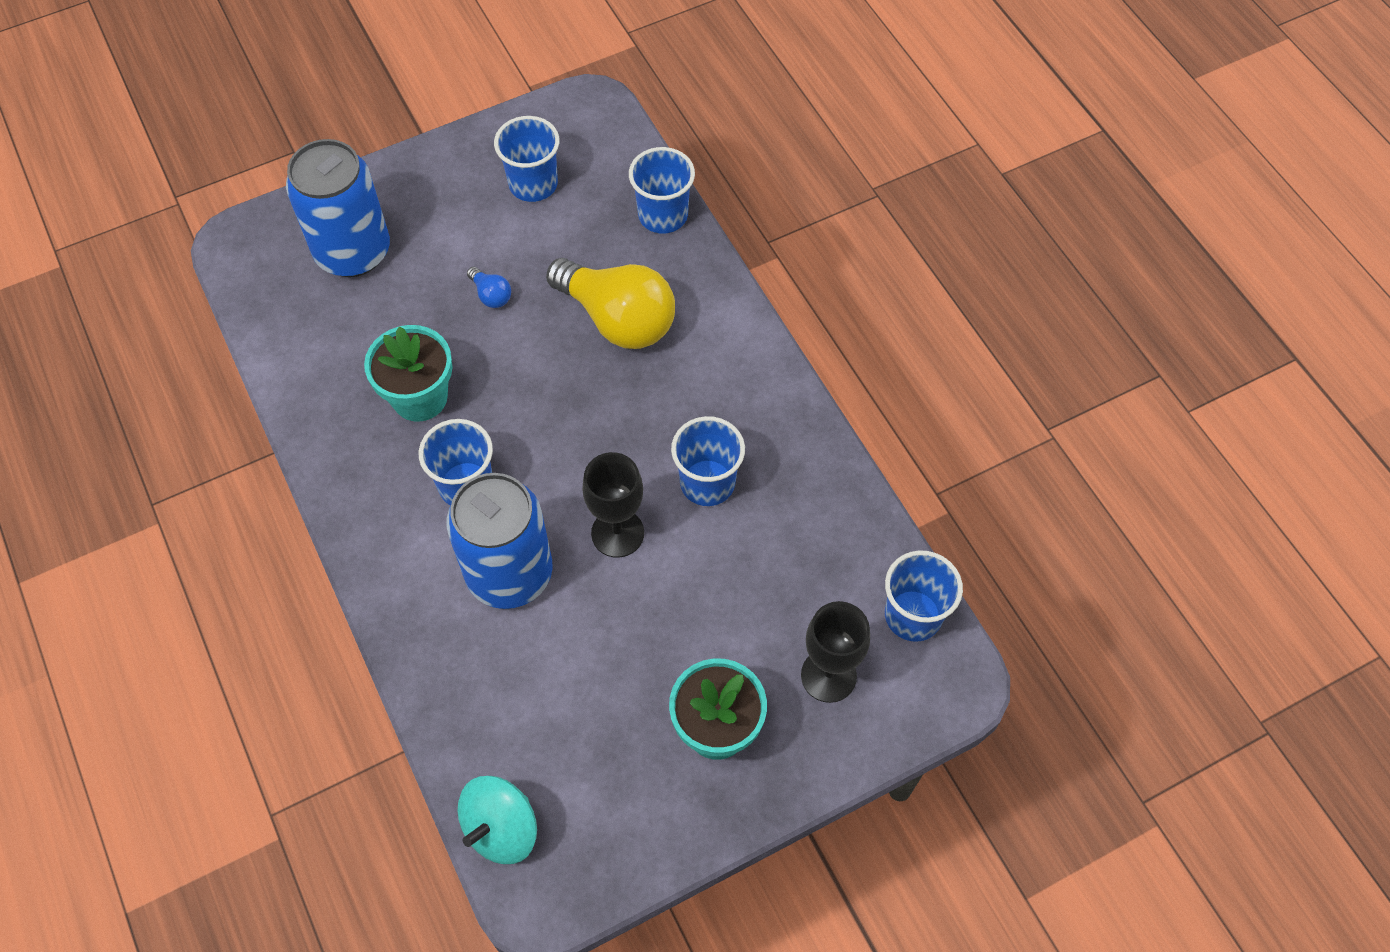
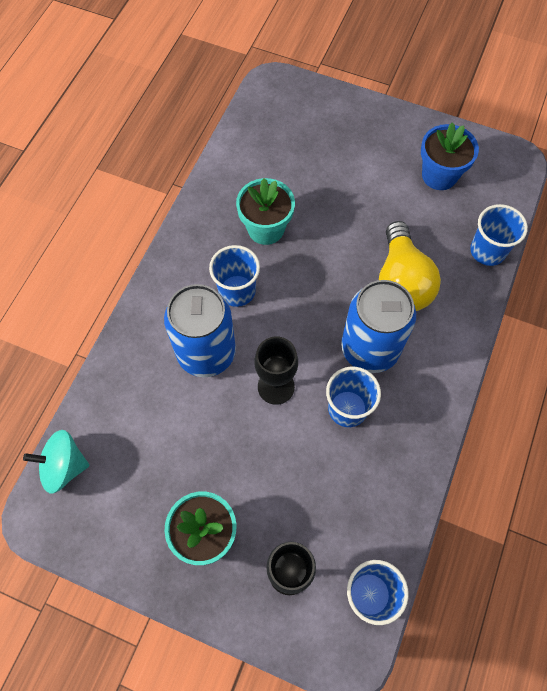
camera: 50 degrees right, 5 degrees up
(353, 252) = (317, 132): blue can -> blue can (370, 348)
(491, 295) = (355, 211): blue light bulb -> none
(533, 184) = (439, 175): blue cup -> blue flower pot

